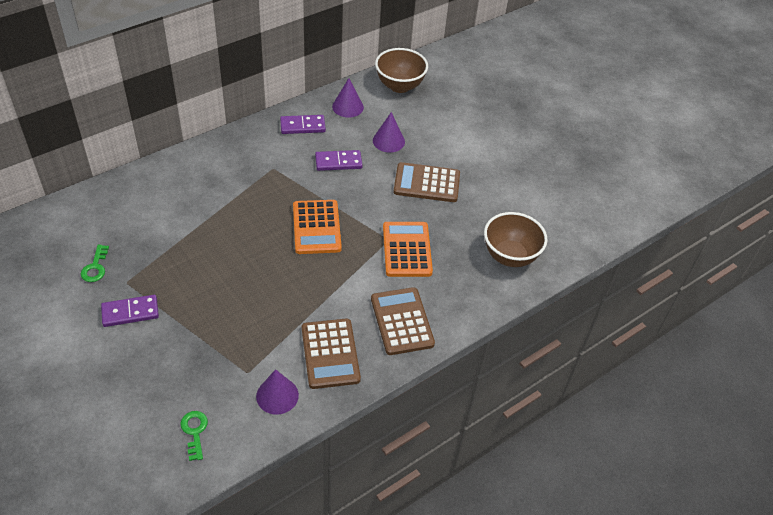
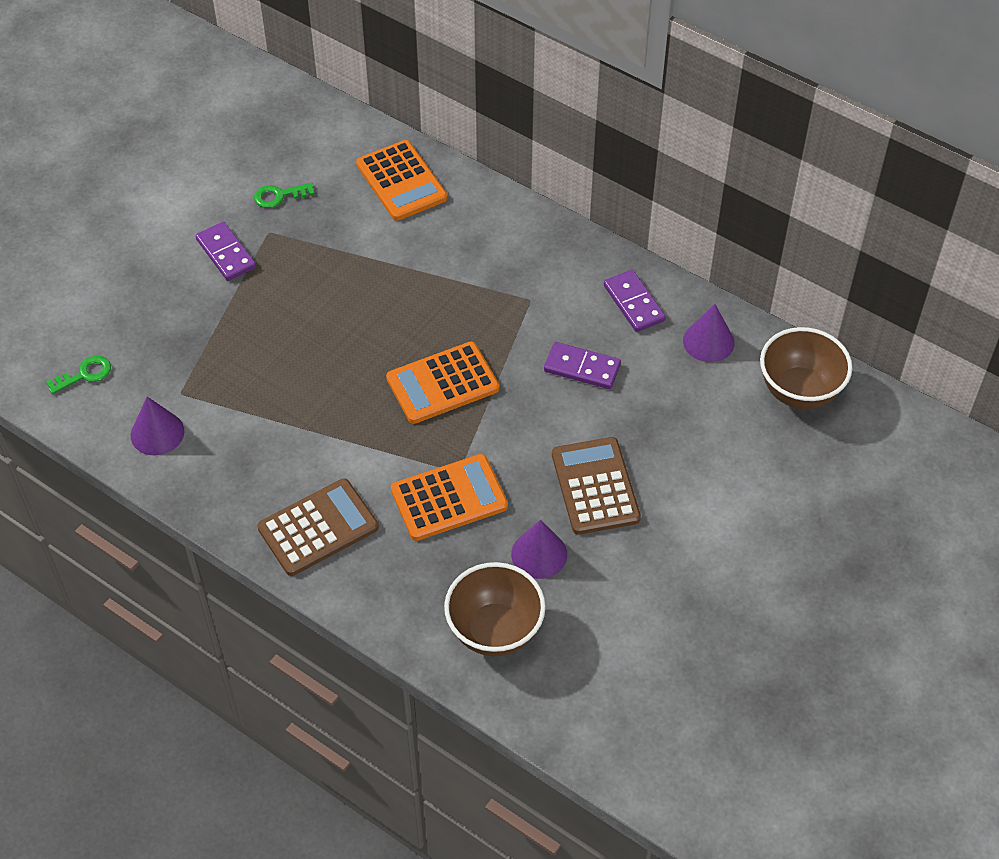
camera: 75 degrees right, 5 degrees up
(131, 199) = (401, 181): none -> orange calculator
(330, 354) = (237, 466): brown calculator -> none
(338, 162) = (582, 368): purple domino -> purple domino turned 45 degrees counterclockwise
(388, 141) = (661, 414): purple cone -> purple cone (539, 554)

